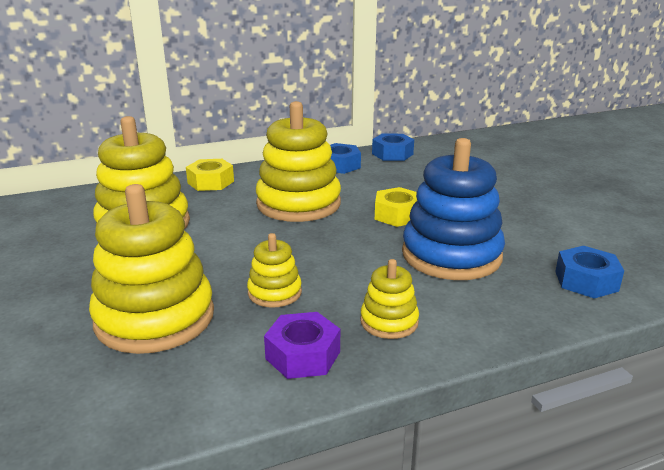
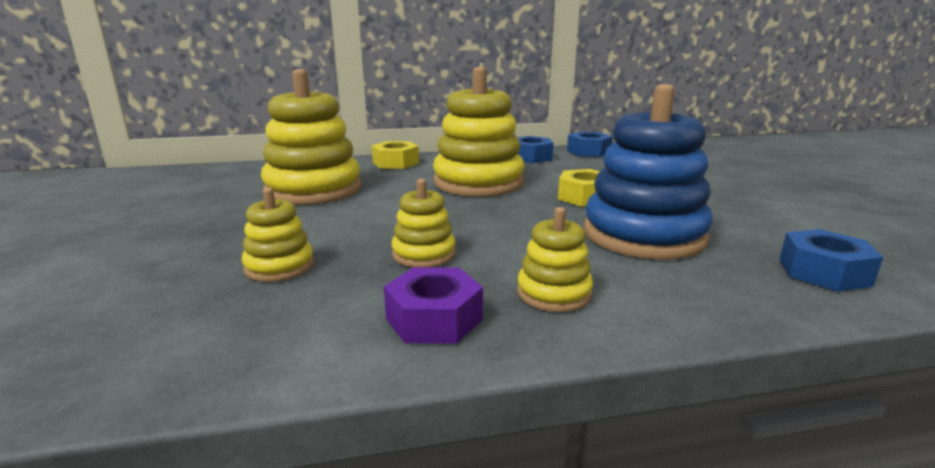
camera: 10 degrees right, 5 degrees down
(155, 318) = (279, 267): yellow stacking toy -> yellow stacking toy, size x0.49

